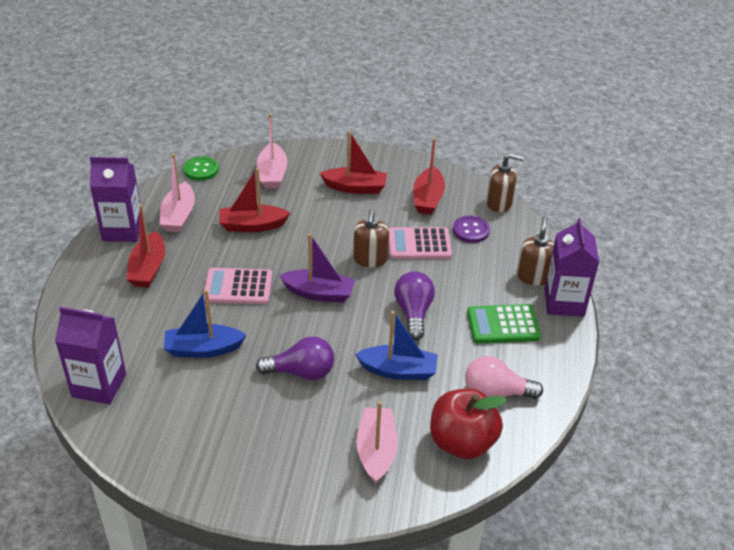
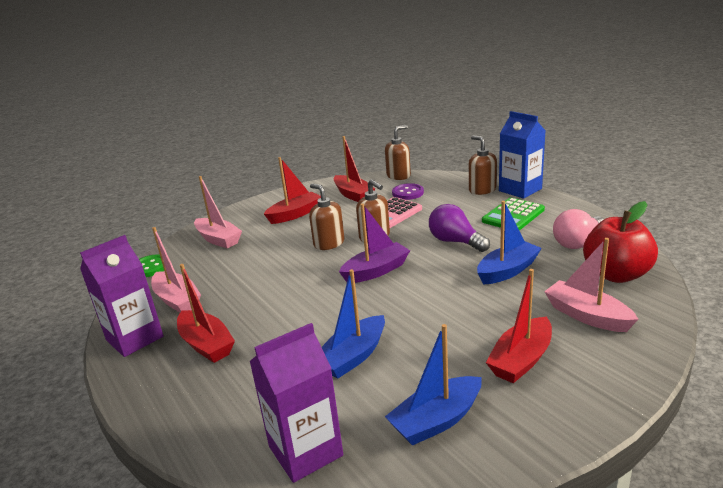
camera: 40 degrees left, 15 degrees down
(177, 429) = (436, 420): none -> blue boat
(238, 287) = (309, 305): pink calculator -> none
(252, 225) = (254, 270): red boat -> red boat (521, 360)
(301, 372) = (452, 315): purple light bulb -> none
(331, 239) = (329, 243): none -> brown soap dispenser
(564, 302) = (520, 190): purple carton -> blue carton

